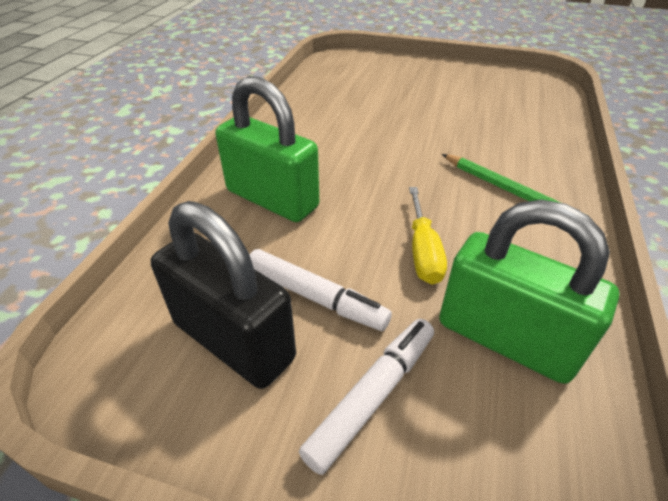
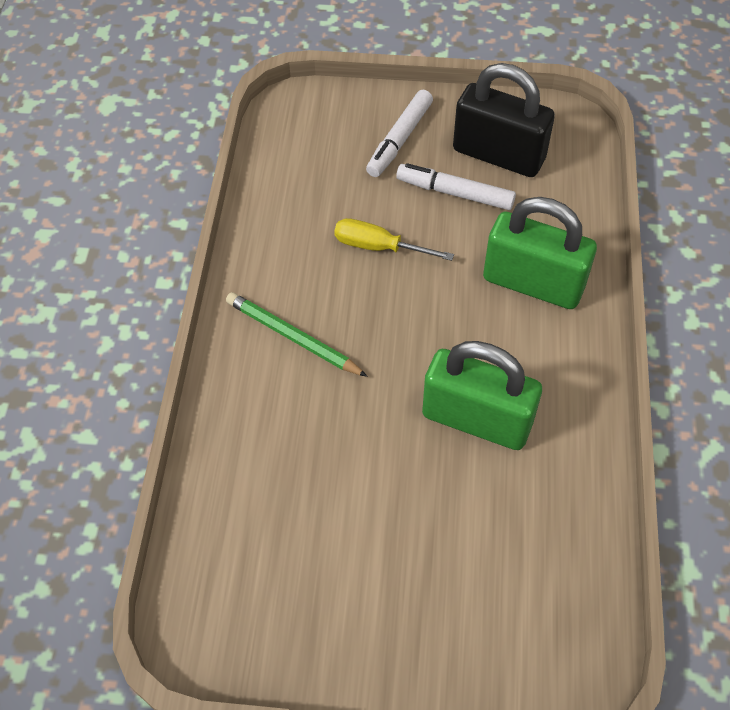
camera: 170 degrees right, 15 degrees up
(423, 252) = (378, 247): yellow screwdriver -> yellow screwdriver turned 60 degrees counterclockwise
(505, 338) = (315, 186): green padlock -> green padlock (476, 419)

